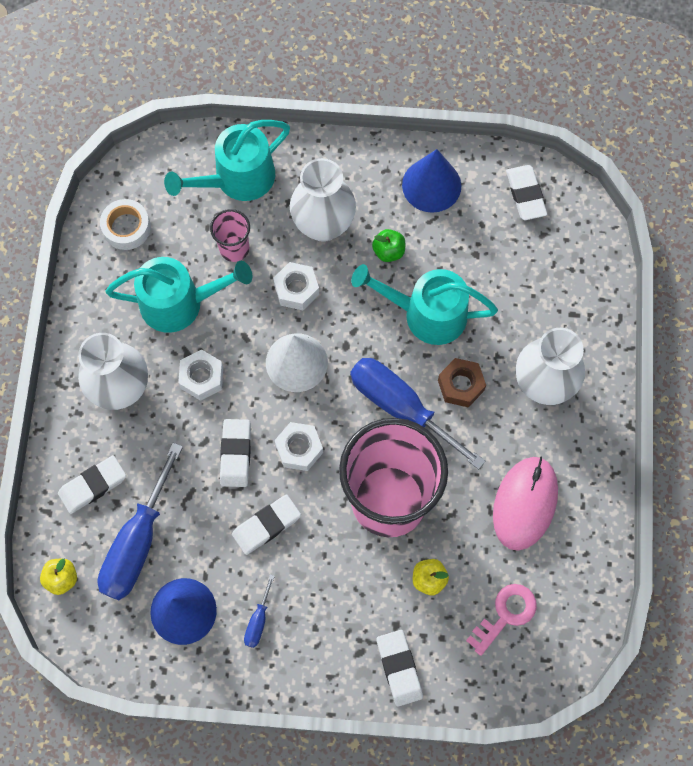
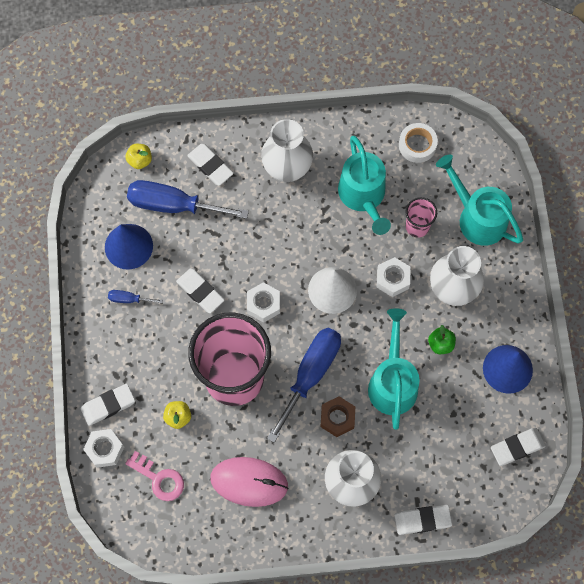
camera: 80 degrees right, 0 degrees up
(202, 378) = (306, 224): white nut -> white nut (105, 449)
(236, 454) = (251, 259): white eraser -> white eraser (422, 520)

